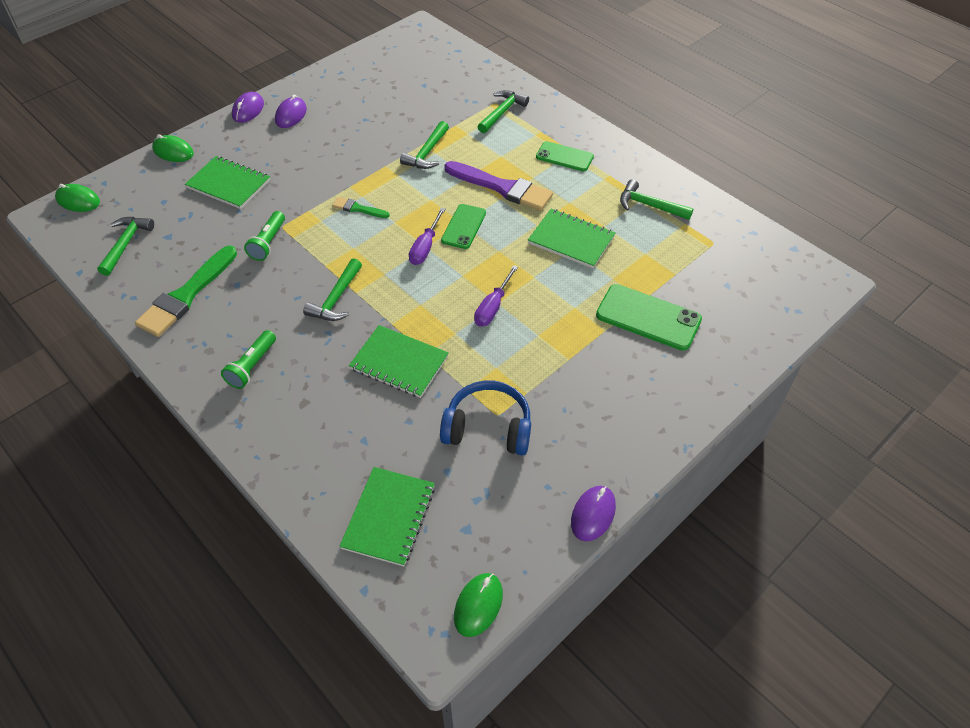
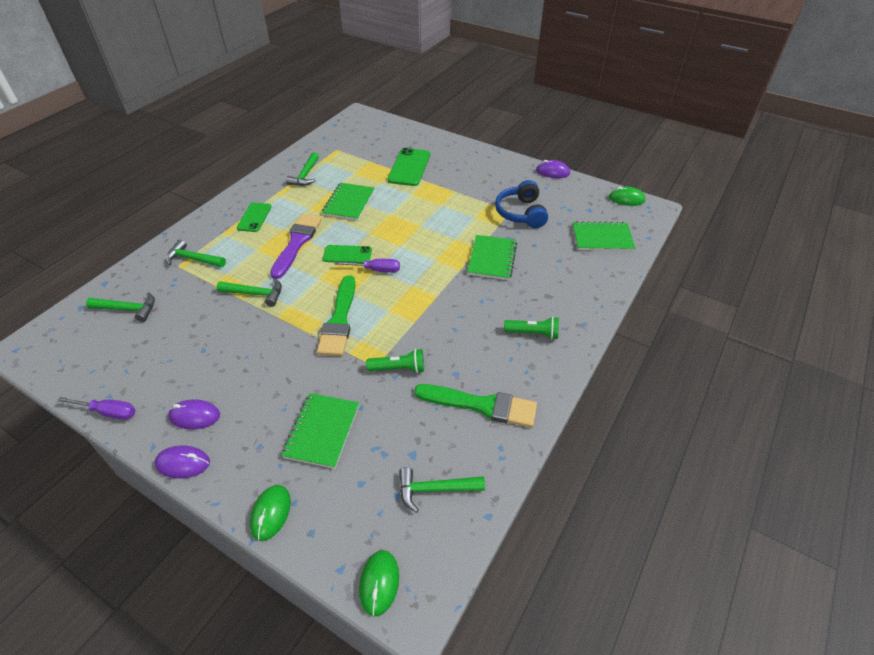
camera: 105 degrees left, 5 degrees down
(336, 299) = (447, 305): green hammer -> green hammer (128, 309)
(358, 208) = (339, 320): green brush -> green brush, size x2.00
(493, 307) = (424, 227): purple screwdriver -> purple screwdriver (108, 412)

